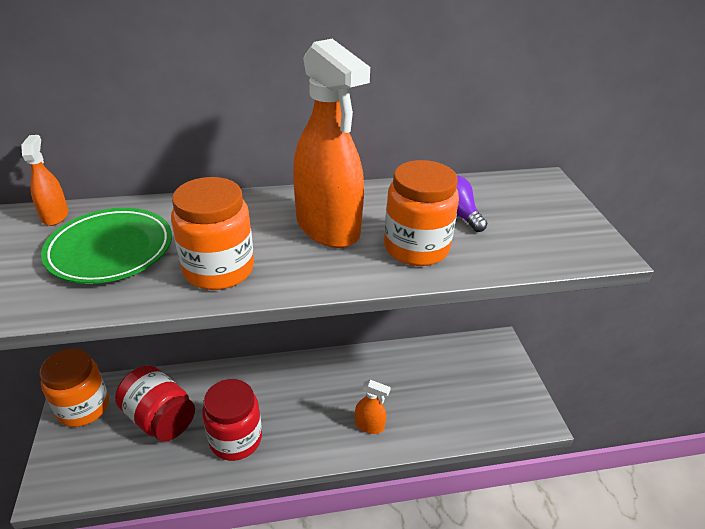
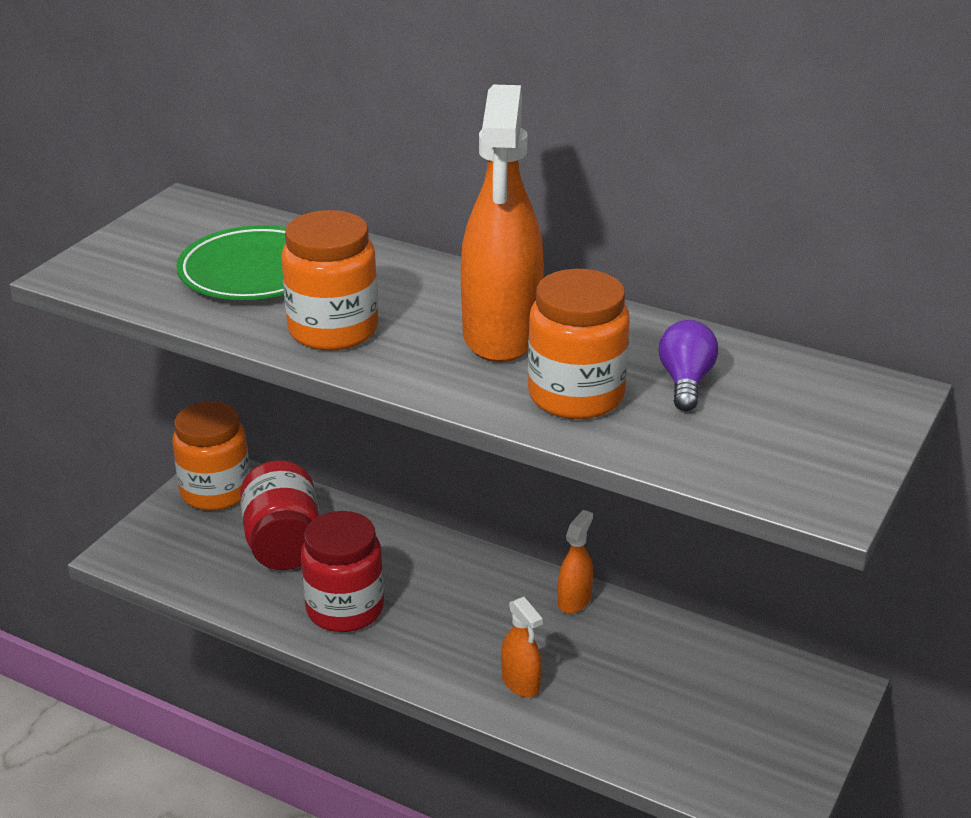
camera: 40 degrees right, 5 degrees down
(55, 216) = (239, 219): orange spray bottle -> orange spray bottle (574, 600)

